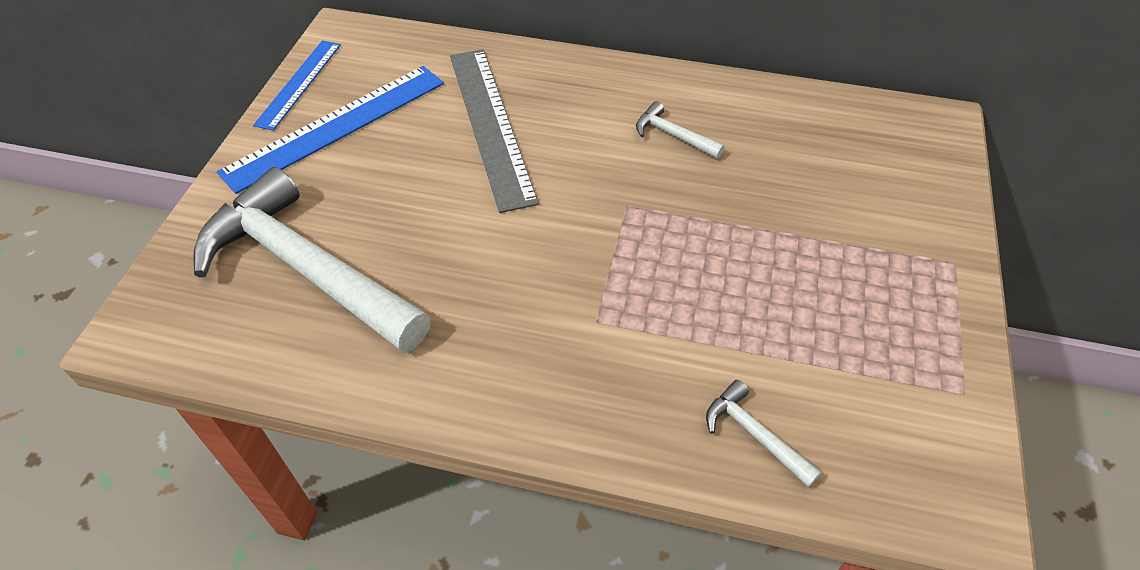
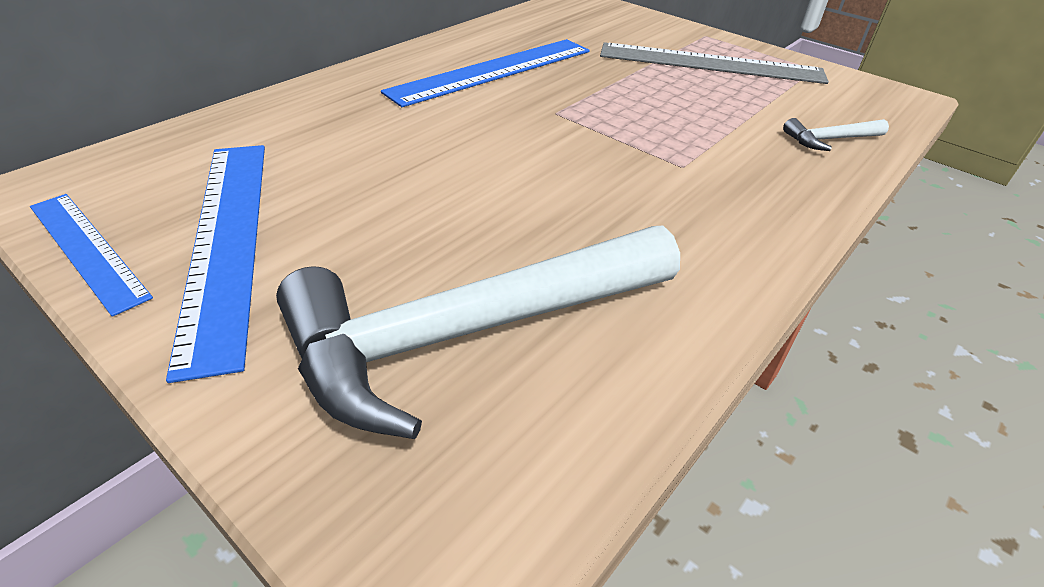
camera: 65 degrees left, 10 degrees down
(490, 124) = (369, 141): grey ruler -> grey ruler (710, 63)
(673, 135) = (493, 71): white hammer -> blue ruler

